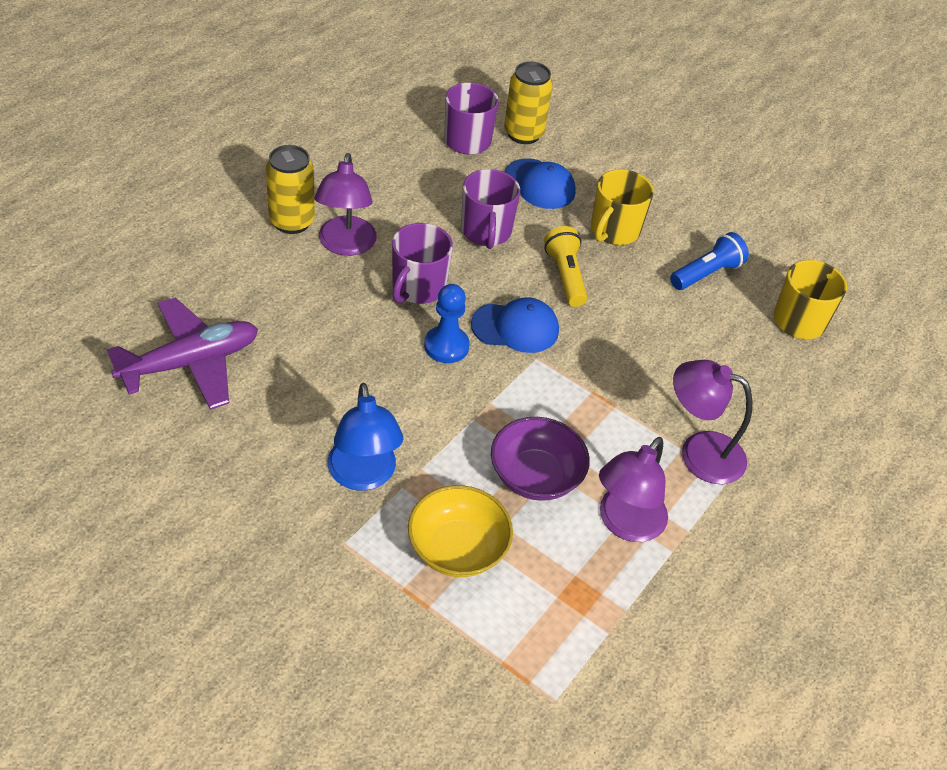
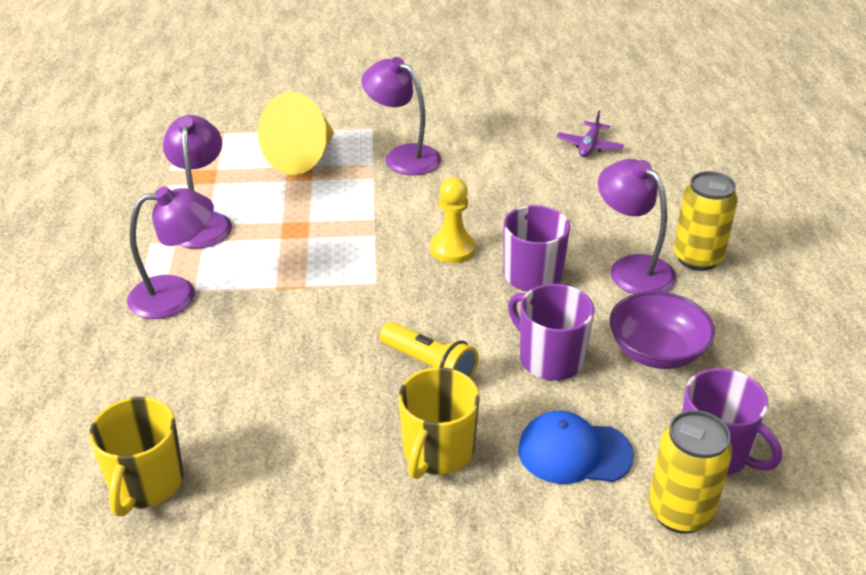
camera: 145 degrees right, 10 degrees down
(190, 363) = (589, 146): purple plane -> purple plane, size x0.52
(363, 476) = (403, 156): blue lamp -> purple lamp
(446, 346) = (452, 249): blue pawn -> yellow pawn
(457, 548) = (303, 157): yellow bowl -> yellow cone
(515, 327) = (418, 294): blue cap -> none
(535, 476) = (293, 213): purple bowl -> purple bowl (656, 351)
(614, 231) = (437, 451): yellow mug -> yellow mug turned 150 degrees counterclockwise
(706, 273) = (293, 470): blue flashlight -> none

